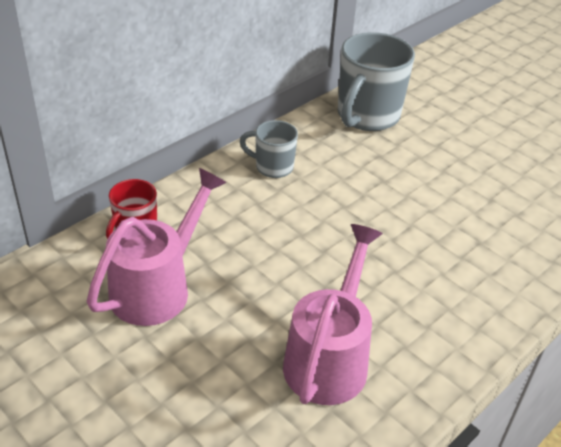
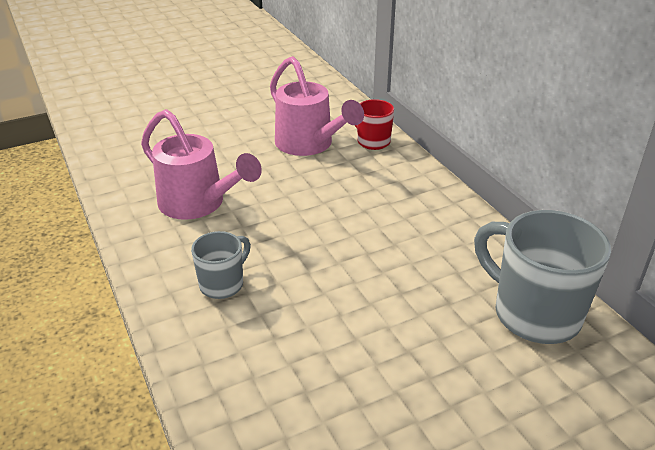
camera: 110 degrees right, 5 degrees down
(272, 167) = (441, 220): grey mug -> grey mug (223, 284)

